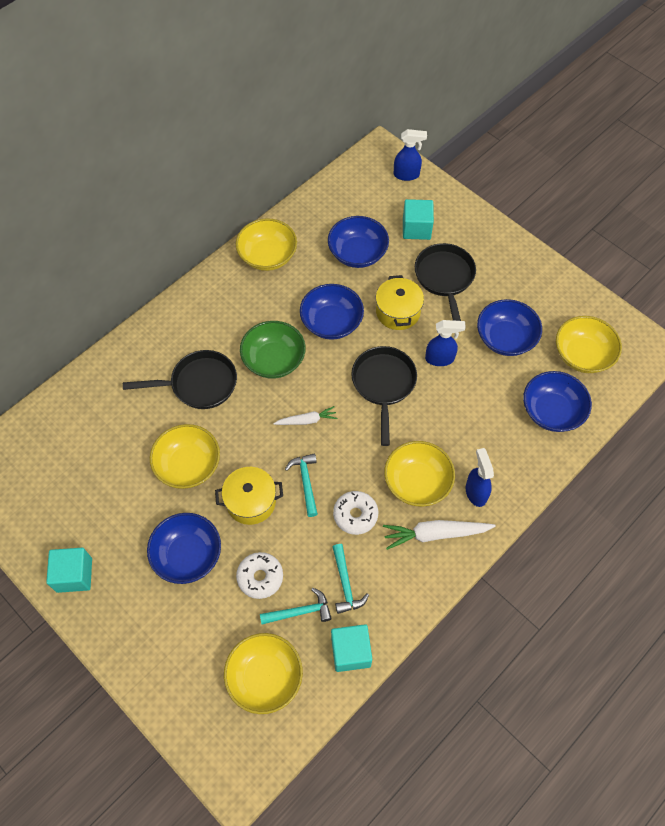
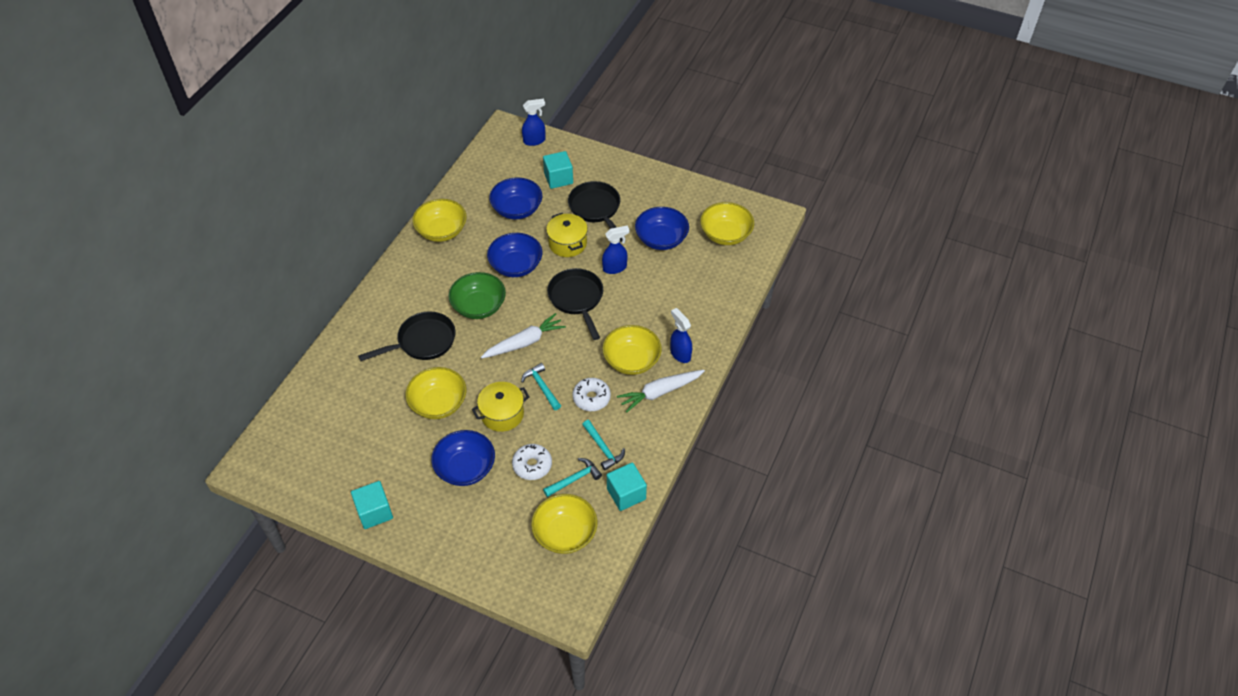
camera: 20 degrees left, 10 degrees down
(307, 420) = (524, 342): white carrot -> white carrot, size x1.65
(551, 411) = (717, 280): blue bowl -> none

